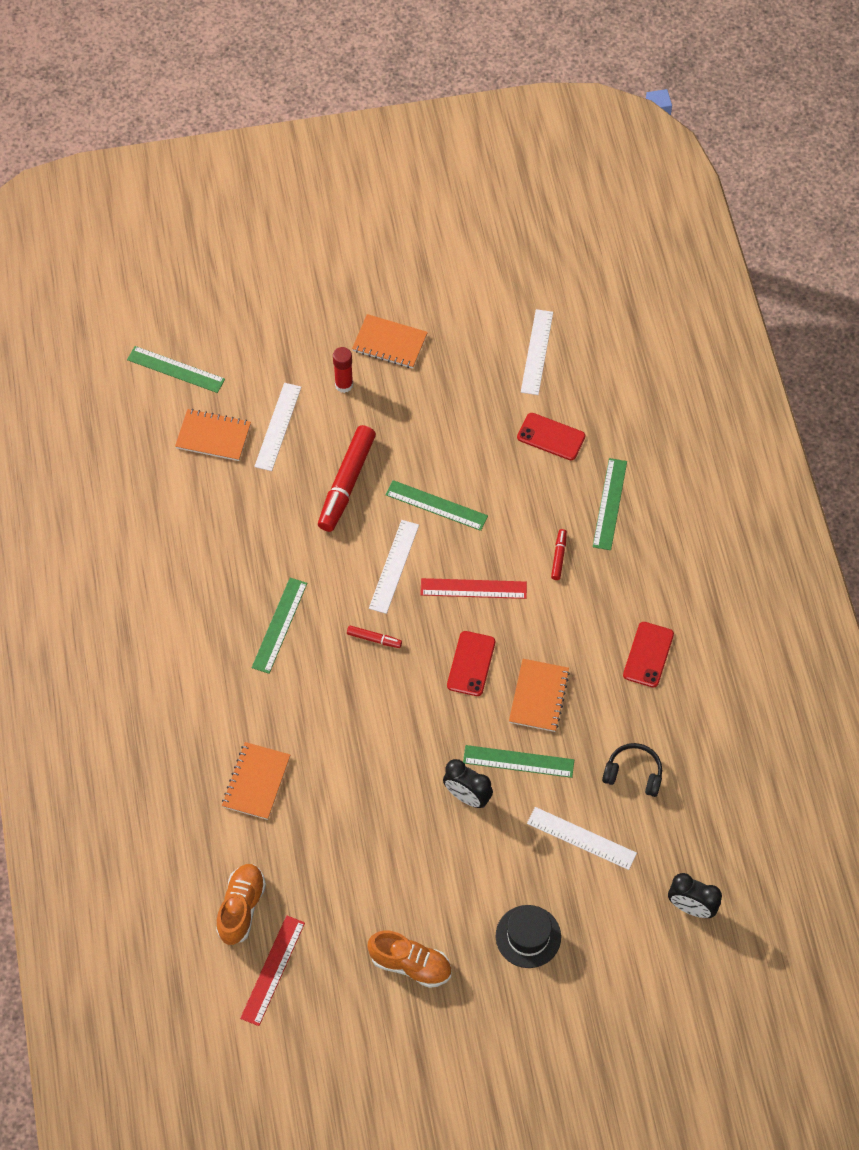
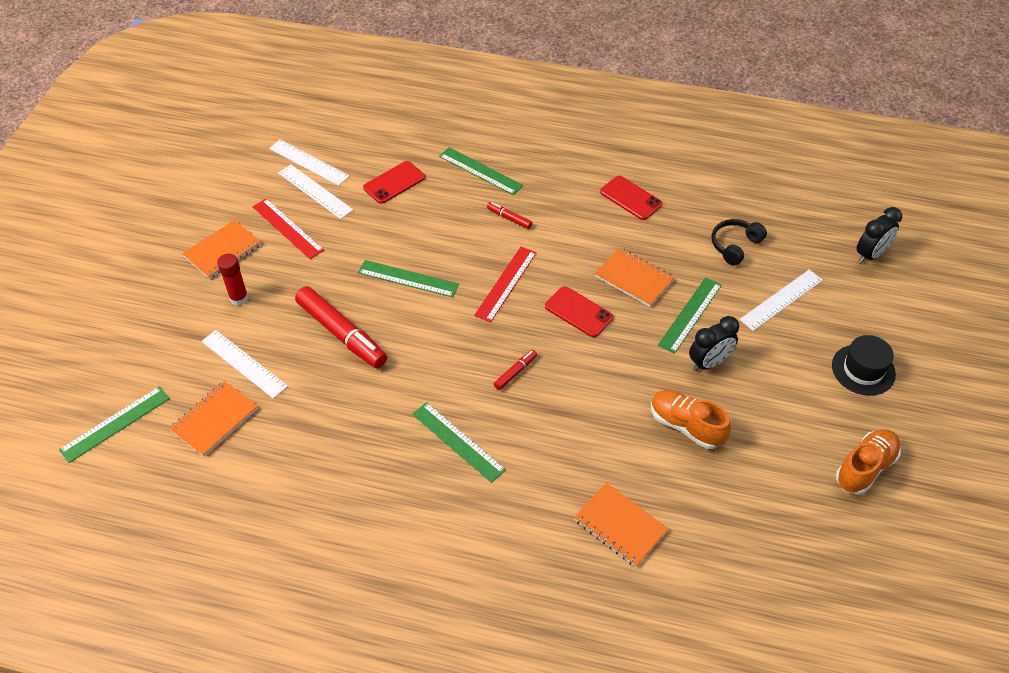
camera: 65 degrees left, 10 degrees down
(241, 908) = (756, 592): orange shoe -> orange shoe (686, 426)
(272, 970) = (836, 589): red ruler -> red ruler (287, 228)
(394, 566) = (449, 330): white ruler -> white ruler (315, 191)
(436, 505) = (408, 278): green ruler -> green ruler turned 60 degrees clockwise

